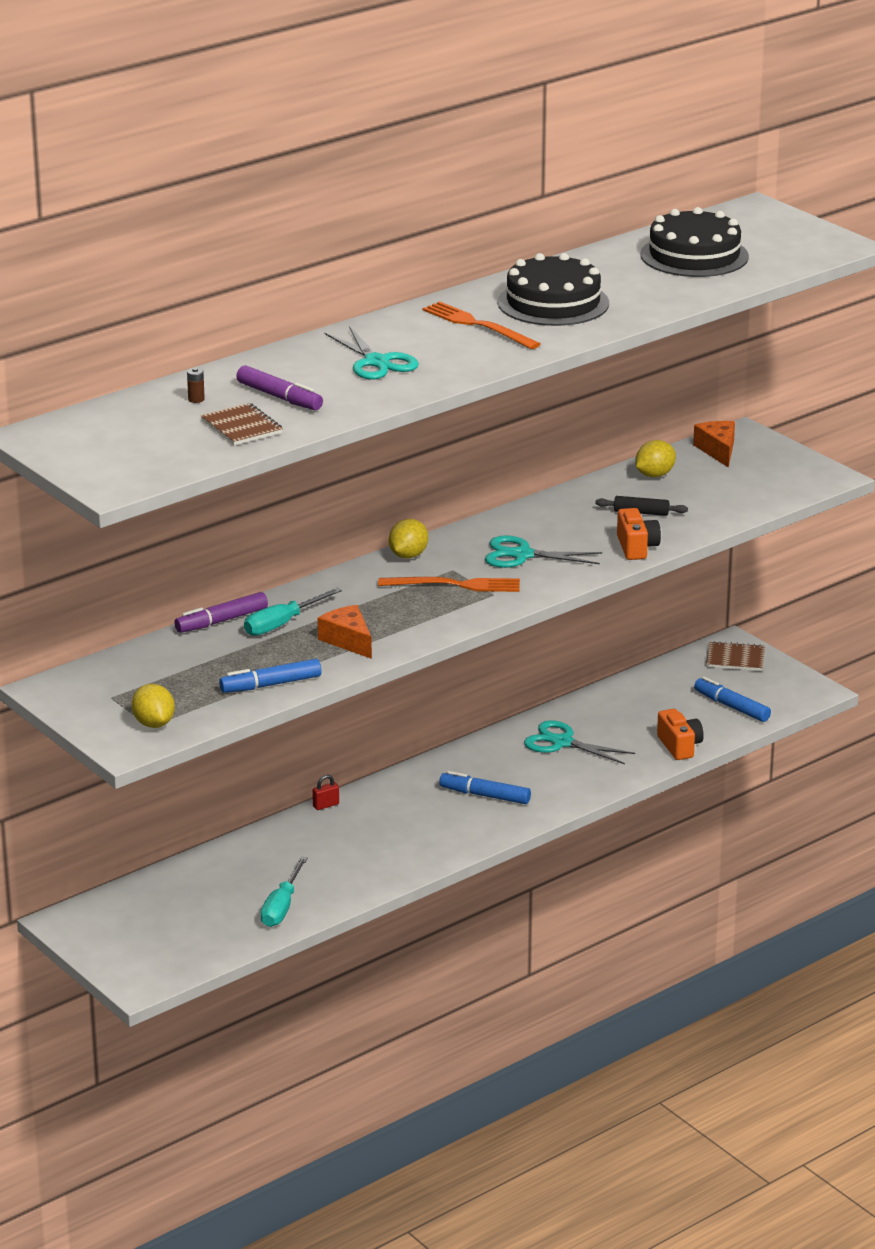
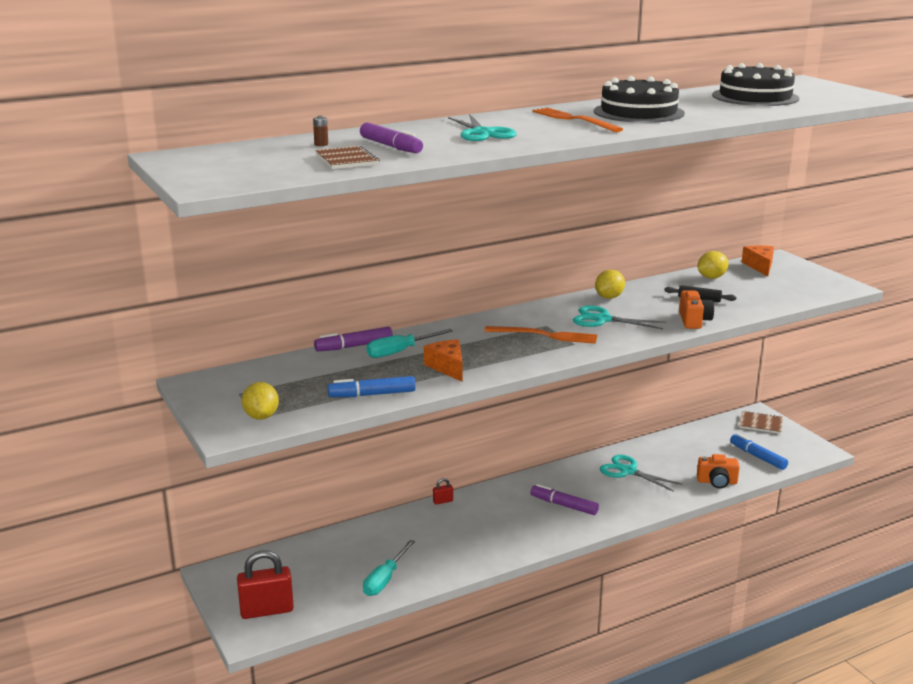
camera: 10 degrees right, 5 degrees down
(150, 955) = (267, 610): none -> red padlock
(408, 555) = (514, 314): yellow lemon -> yellow lemon (609, 297)
(485, 795) = (563, 505): blue marker -> purple marker
(679, 746) = (717, 482): orange camera -> orange camera turned 105 degrees clockwise

